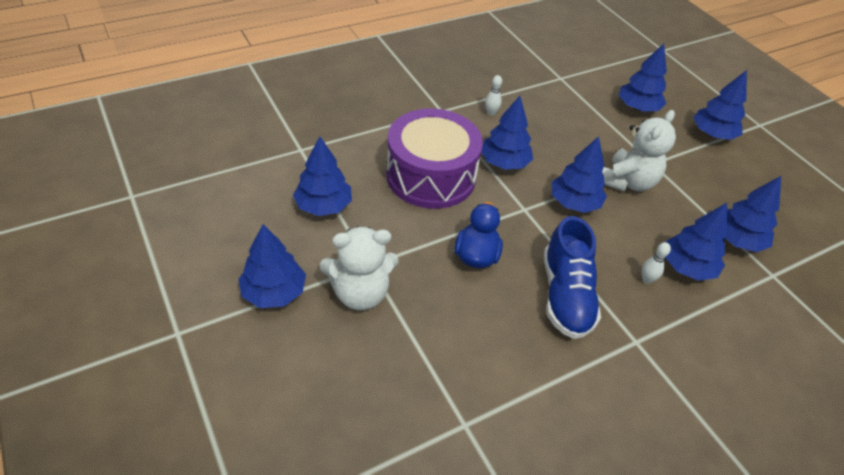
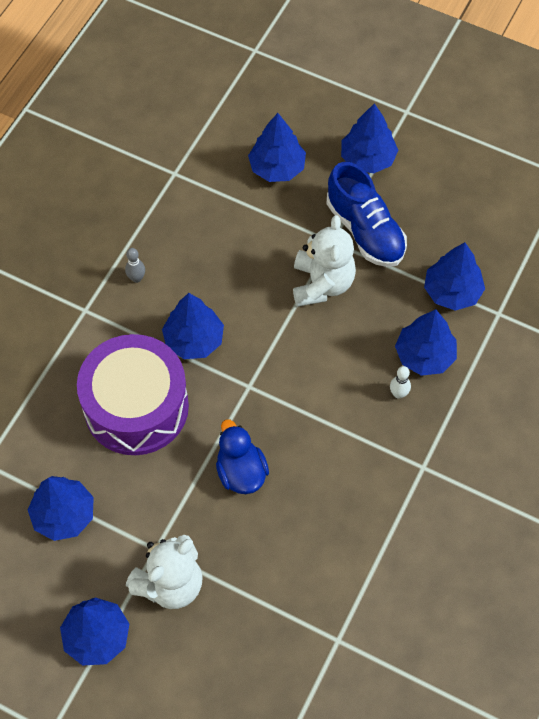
camera: 30 degrees left, 15 degrees up
(491, 113) = (136, 278): white bowling pin -> grey bowling pin
(565, 295) = (341, 460): blue shoe -> blue shoe (365, 230)
(574, 203) = (289, 346): blue tree -> none

